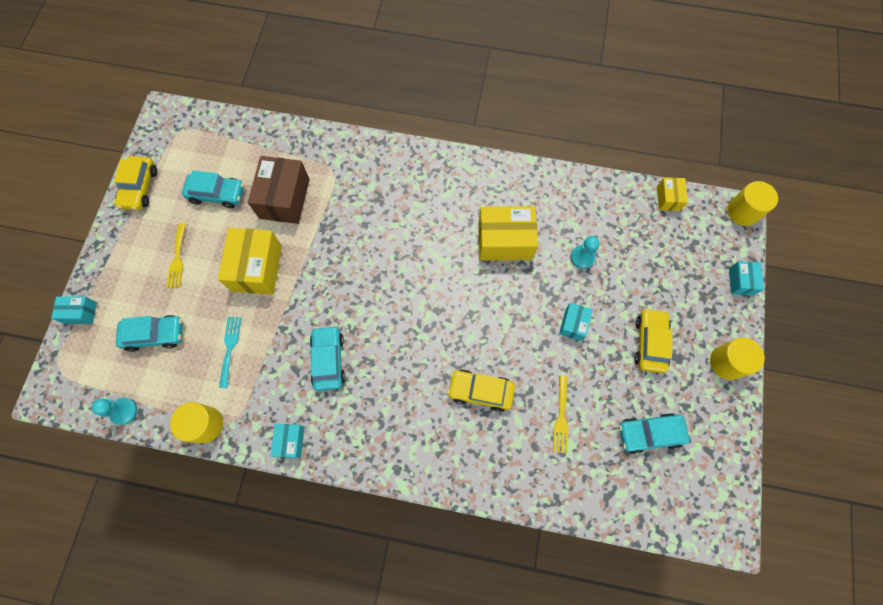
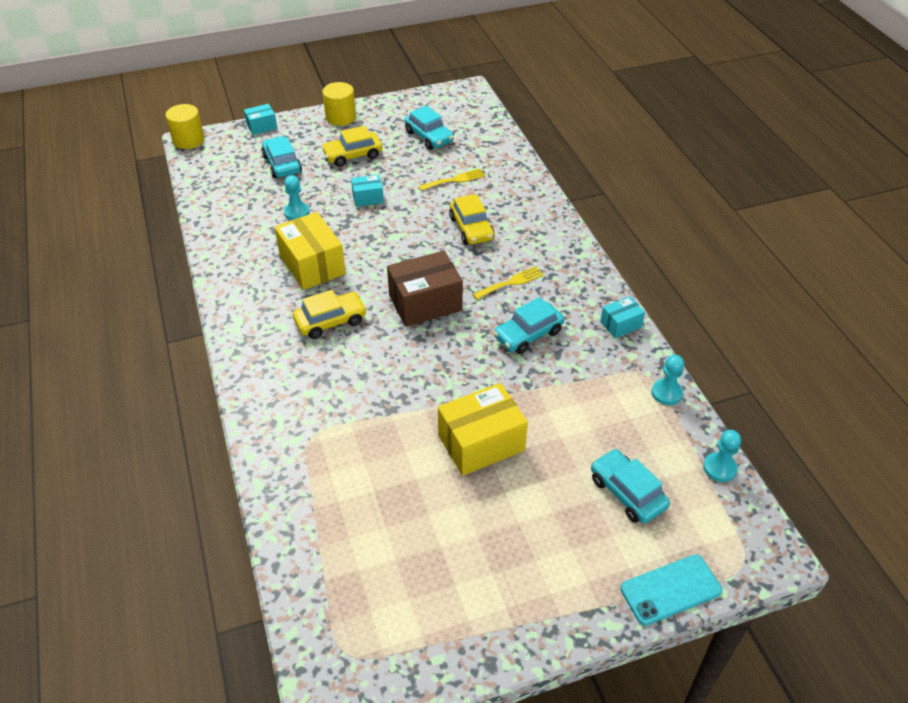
camera: 120 degrees left, 25 degrees down
(80, 313) = (670, 590): turquoise box -> turquoise phone
(139, 188) = (468, 645): yellow car -> yellow car (330, 321)
(177, 259) = (529, 529): yellow fork -> yellow fork (511, 282)
(205, 424) = (666, 393): yellow cylinder -> turquoise pawn
(217, 194) = (416, 541): turquoise car -> turquoise car (282, 164)
(230, 348) = (582, 416): turquoise fork -> none
(284, 198) = (377, 465): brown box -> brown box (425, 303)
(668, 198) = (198, 182): yellow box -> none

